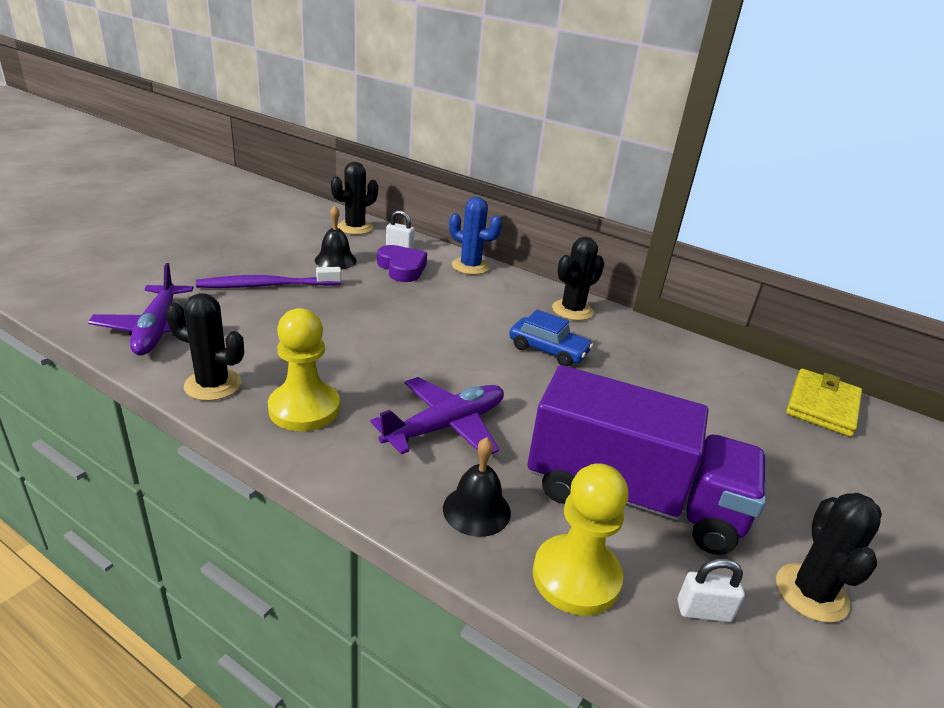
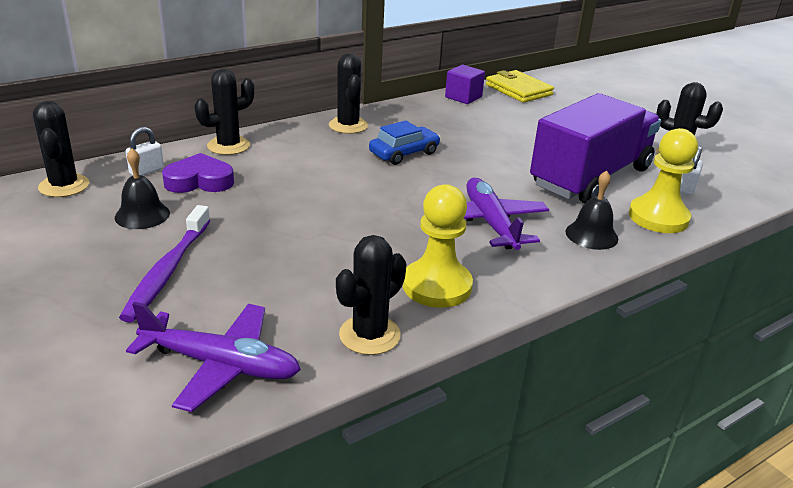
camera: 65 degrees left, 0 degrees up
(470, 266) = (228, 146): blue cactus -> black cactus
(736, 367) = (463, 97): none -> purple cube

